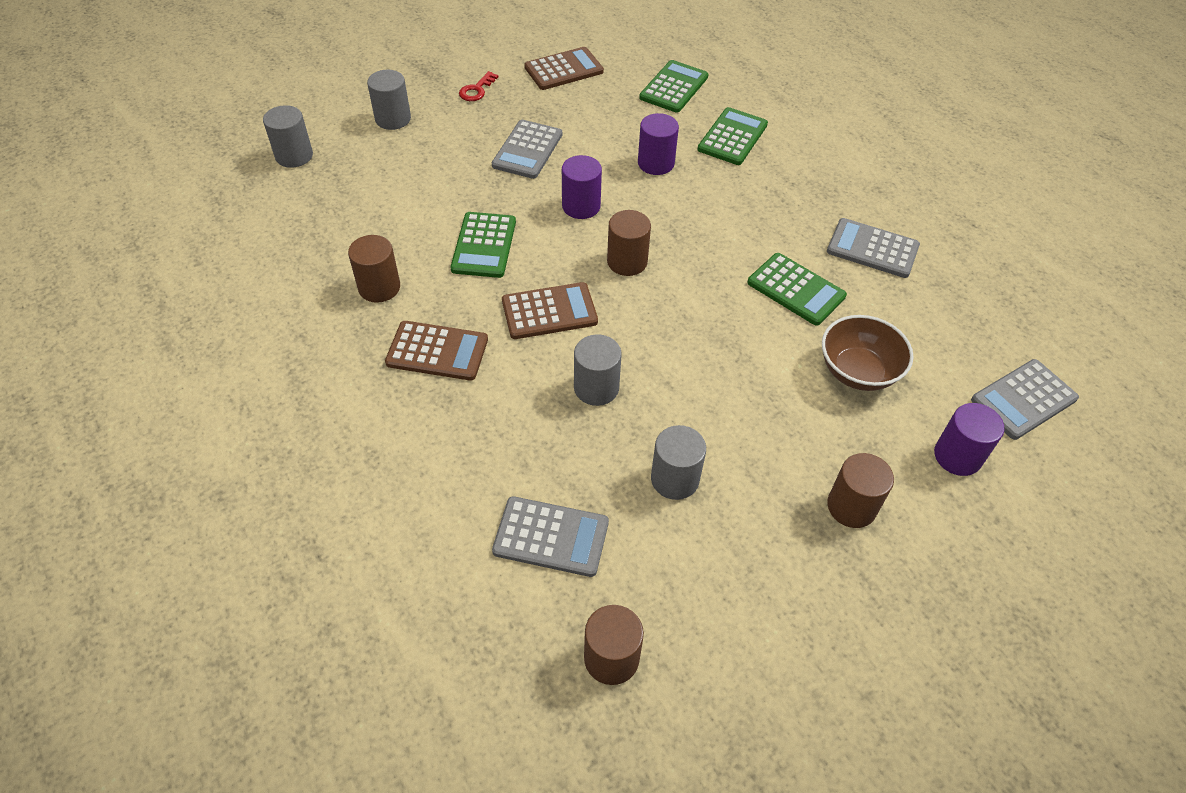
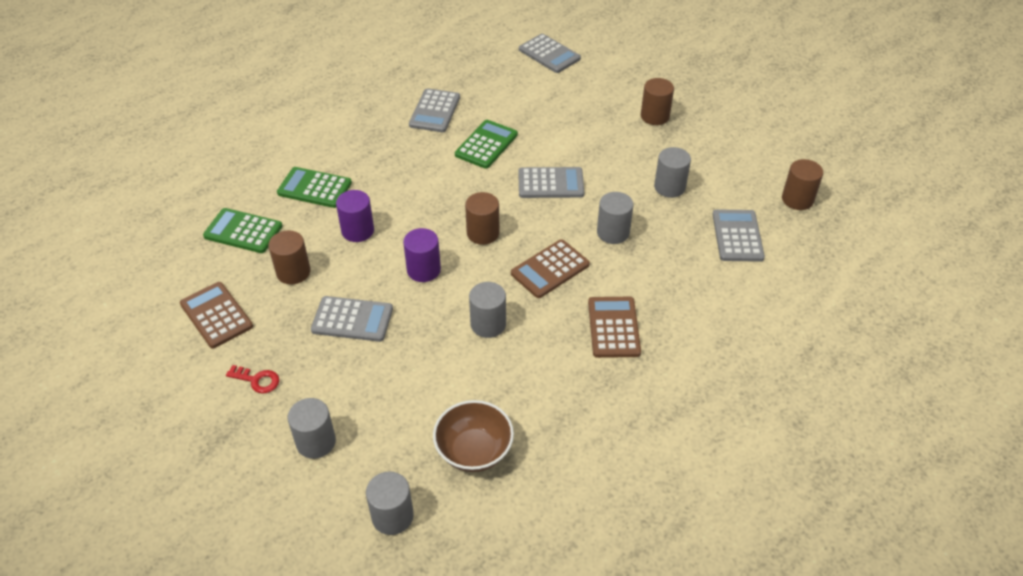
camera: 100 degrees left, 5 degrees down
(379, 287) = (559, 384): brown cylinder -> brown cylinder (293, 272)
(484, 245) = (488, 324): green calculator -> grey cylinder
(549, 311) = (550, 269): brown calculator -> brown calculator turned 105 degrees counterclockwise
(706, 342) = (550, 183): none -> grey calculator
(858, 371) = (551, 116): brown bowl -> brown bowl (474, 451)
(957, 456) = (601, 78): purple cylinder -> none

